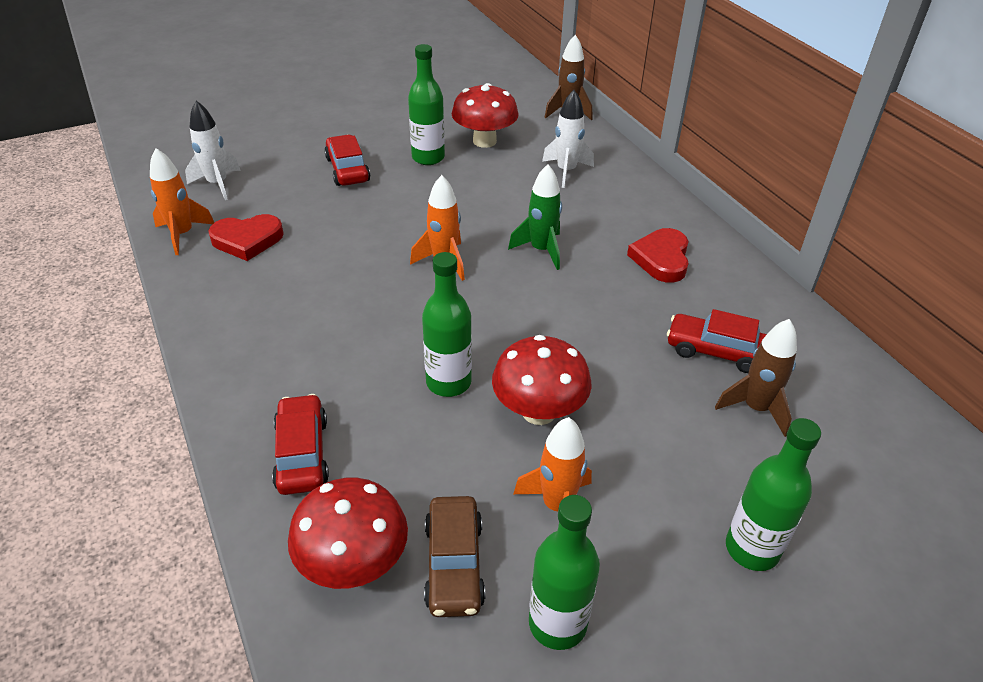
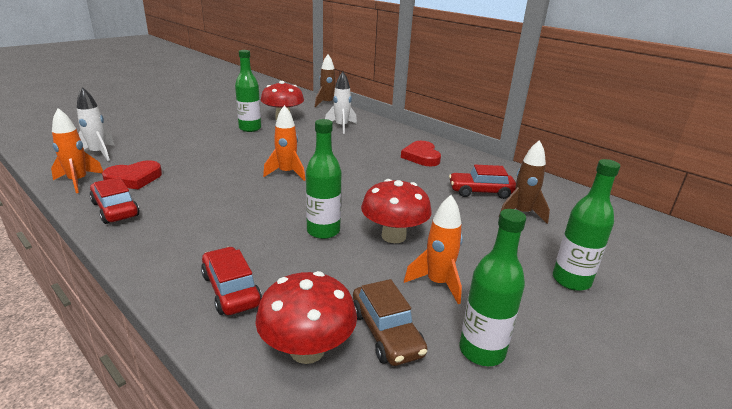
camera: 20 degrees left, 15 degrees down
(348, 169) = (196, 138): red car -> red car (115, 209)
(541, 250) = (347, 161): green rocket -> none

